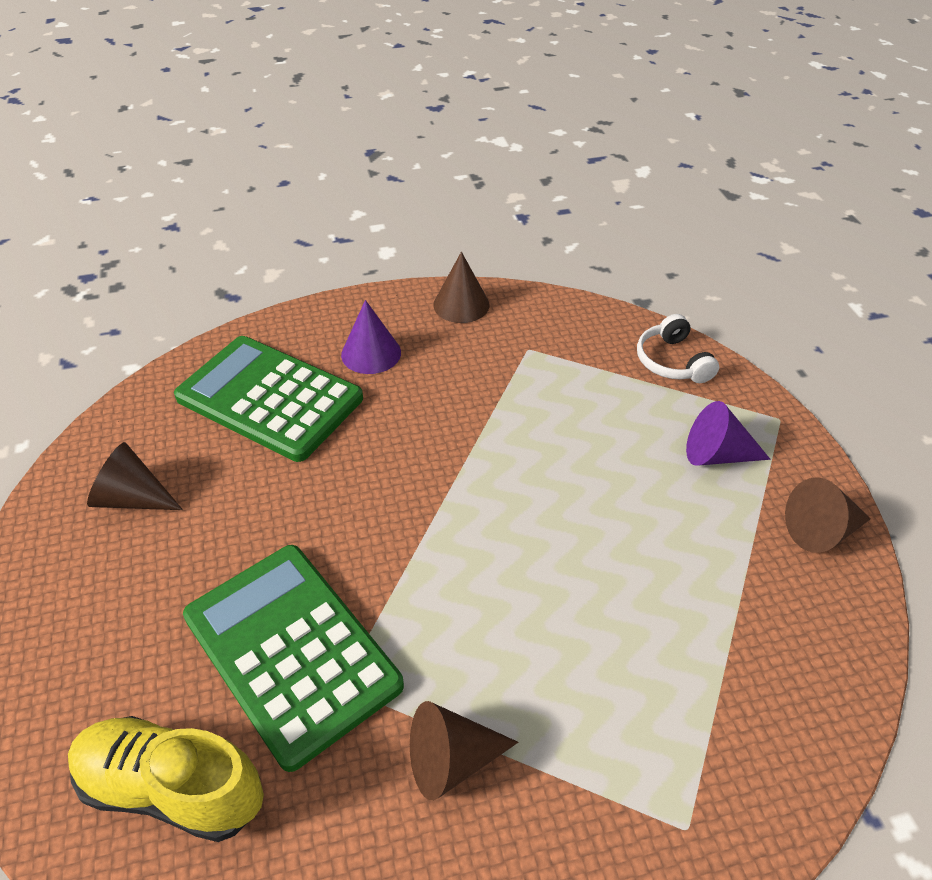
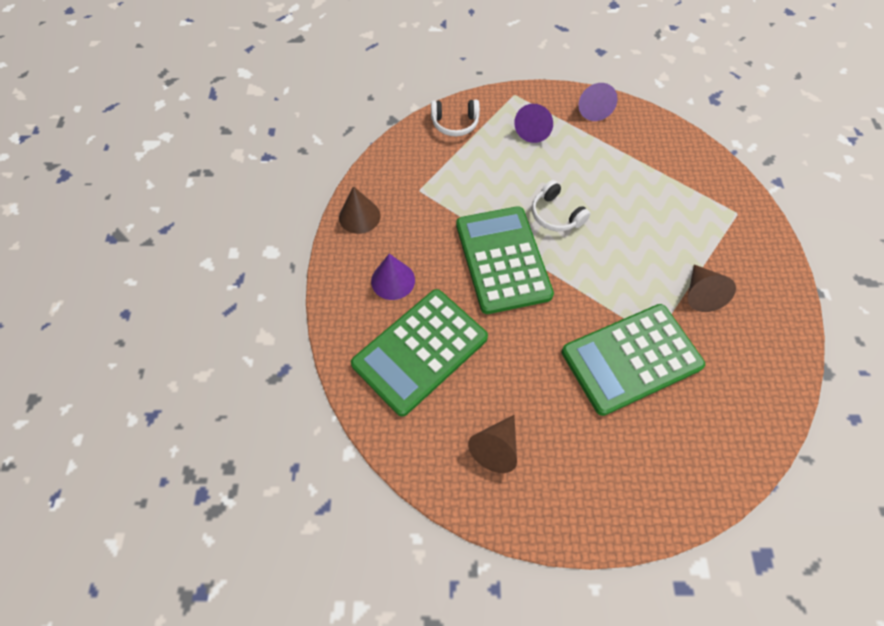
camera: 75 degrees left, 15 degrees up
(172, 787) = (707, 425): yellow shoe -> none
(438, 457) = (502, 259): none -> green calculator
(549, 509) = (556, 215): none -> white headphones
(820, 531) = (592, 108): brown cone -> purple cone

